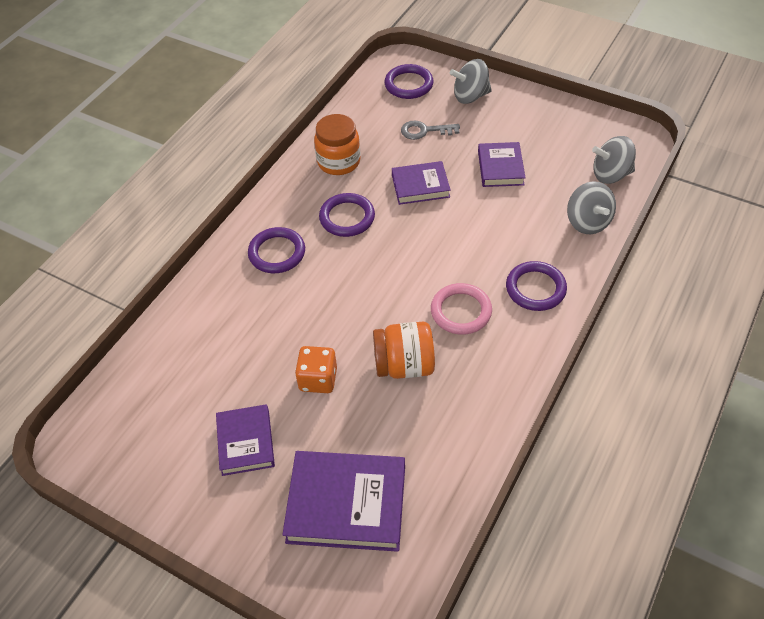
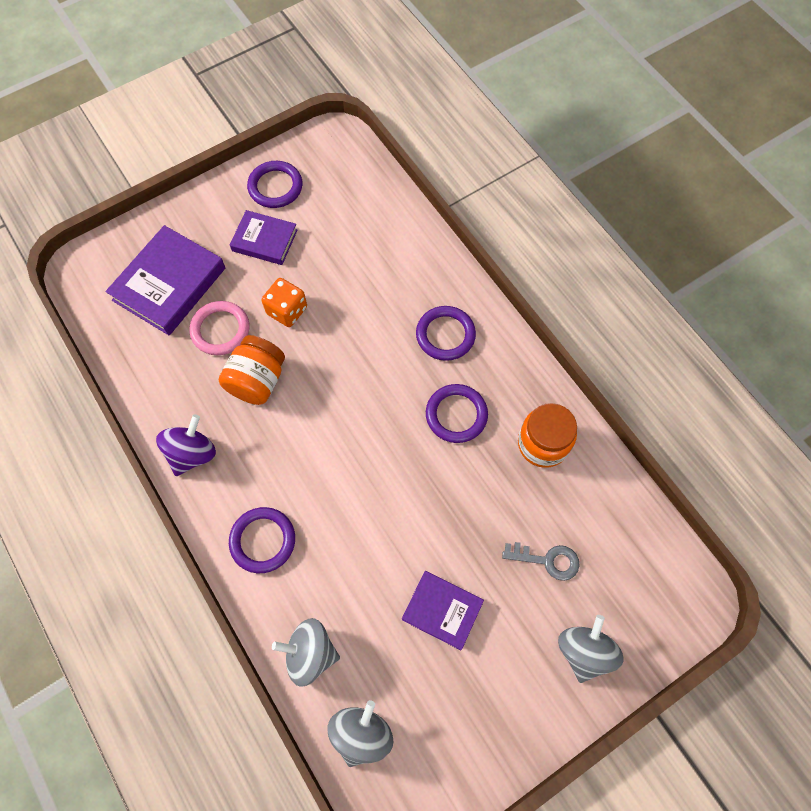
camera: 115 degrees right, 15 degrees up
(409, 84) = (643, 588): purple ring -> purple ring (275, 187)
(420, 186) = (461, 508): purple book -> none
(424, 131) = (547, 560): grey key -> grey key turned 75 degrees clockwise
(461, 311) = (281, 457): pink ring -> pink ring (220, 330)
(504, 377) = (192, 453): none -> purple spinning top

